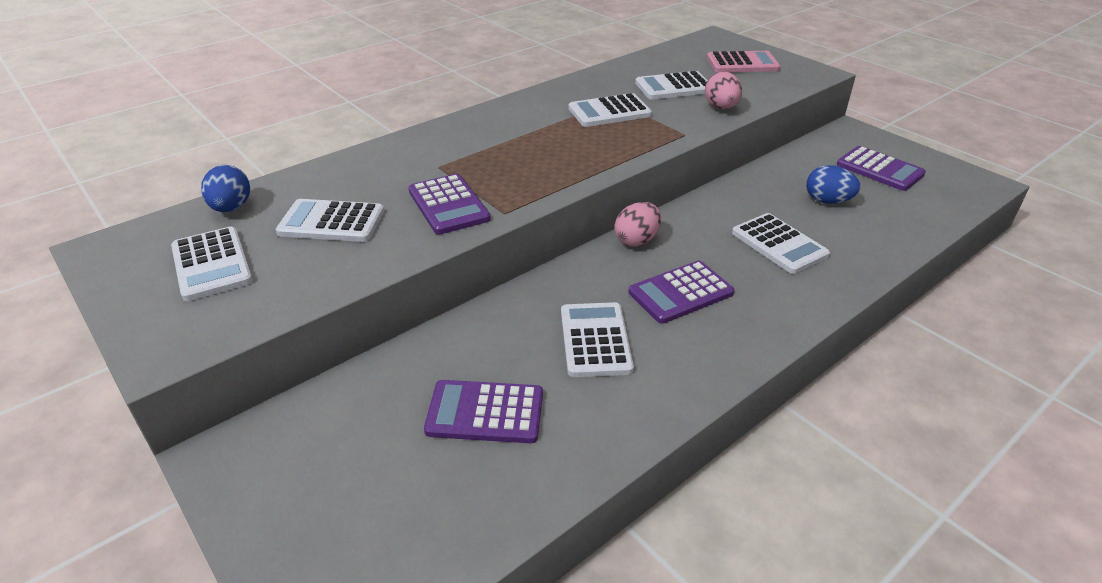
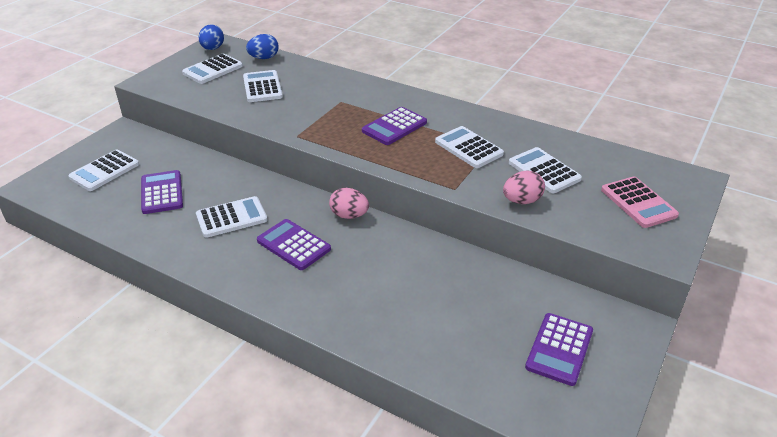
camera: 70 degrees right, 0 degrees up
(448, 205) = (296, 116): purple calculator -> purple calculator (394, 127)
(779, 244) = (380, 288): white calculator -> white calculator (104, 171)
(827, 201) = (469, 313): blue egg -> blue egg (212, 49)

